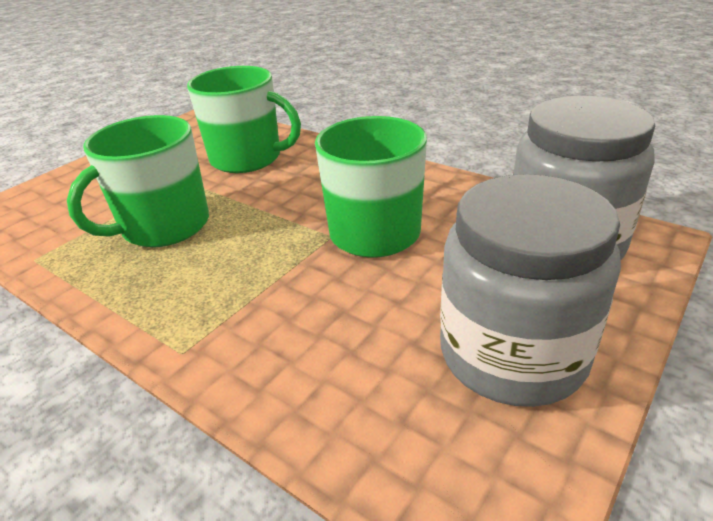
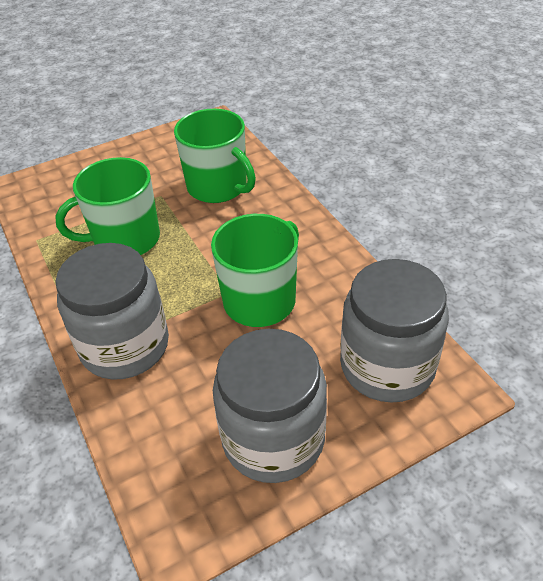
camera: 25 degrees right, 10 degrees up
(236, 326) = (125, 346): none -> grey jar

